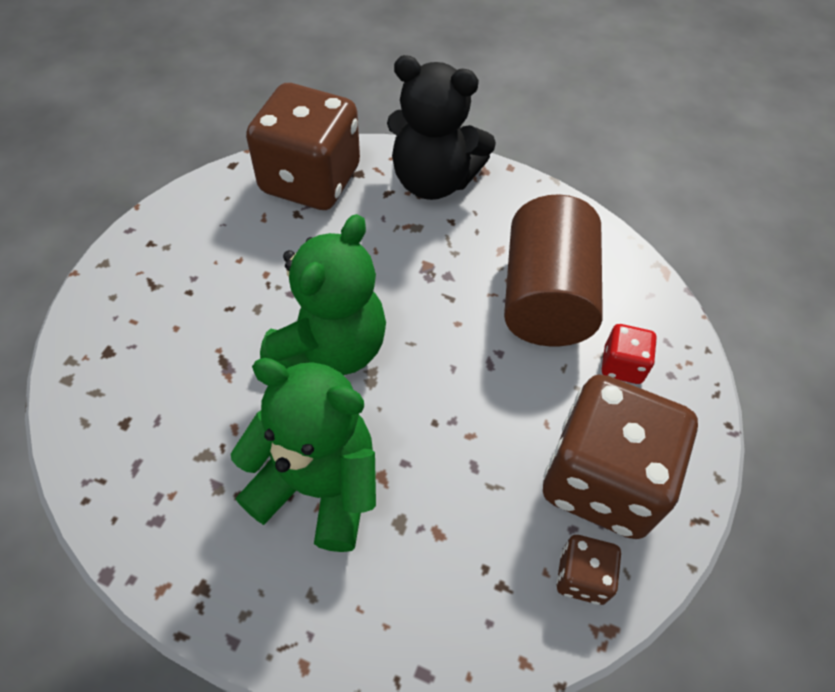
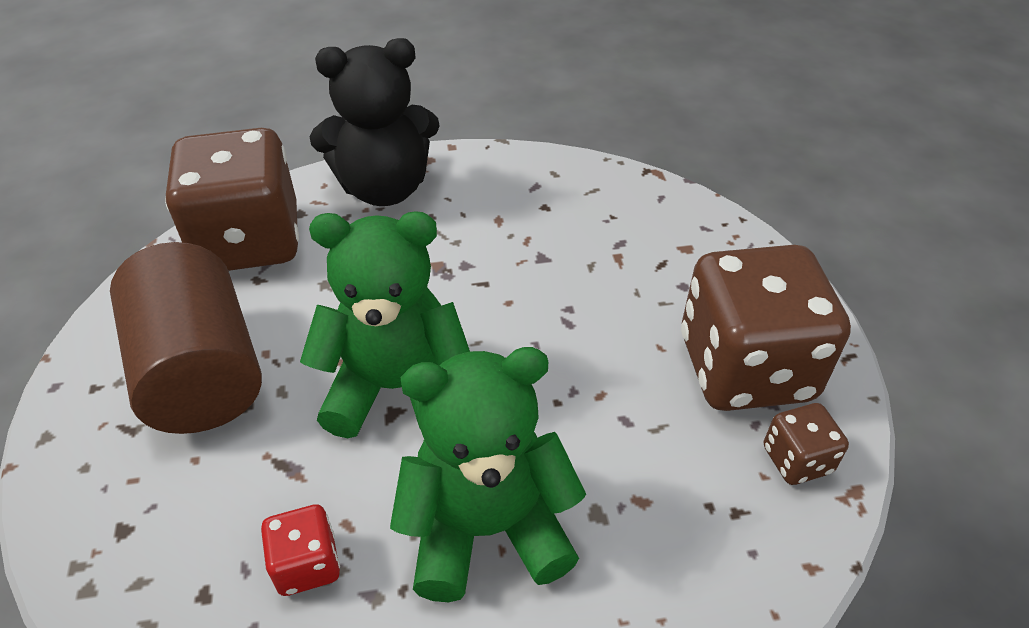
camera: 30 degrees left, 10 degrees down
(331, 348) = (396, 388): green teddy bear -> green teddy bear turned 90 degrees counterclockwise
(545, 298) = (573, 241): brown cylinder -> brown cylinder (201, 372)
(622, 365) = (685, 265): red dice -> red dice (307, 564)

